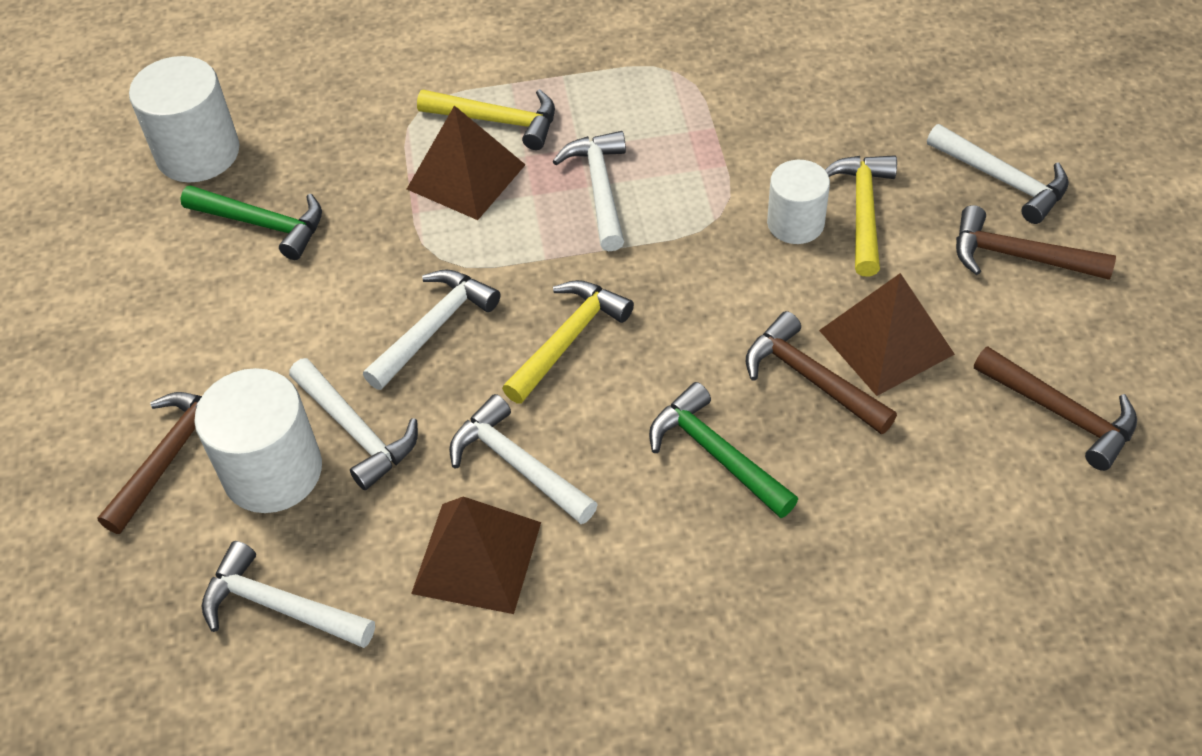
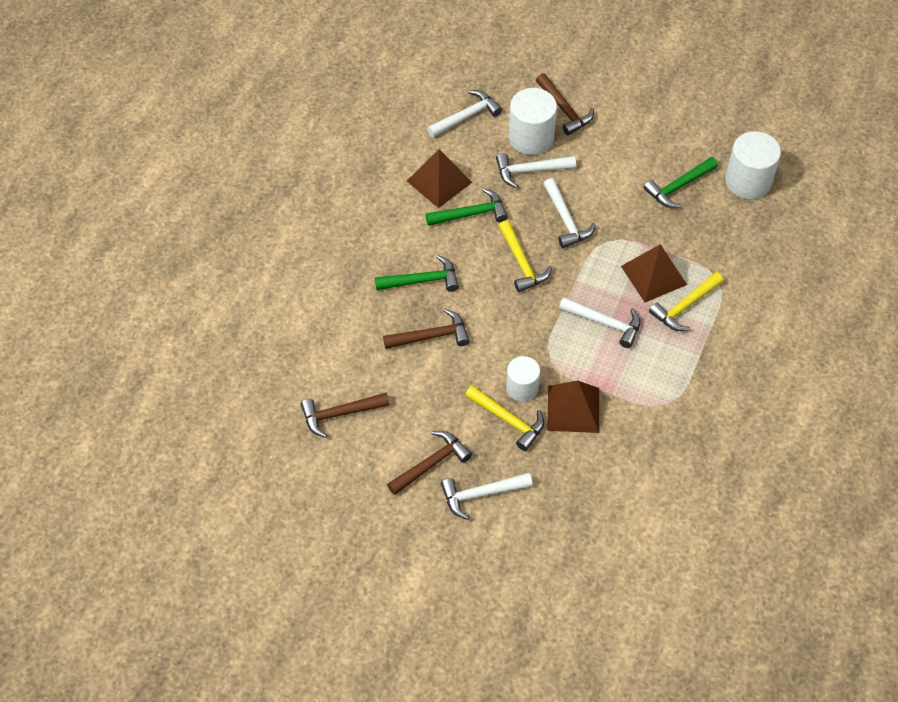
camera: 120 degrees right, 5 degrees up
(517, 464) = (471, 214): white hammer -> green hammer
(886, 342) = (427, 376): brown pyramid -> brown pyramid (573, 409)

